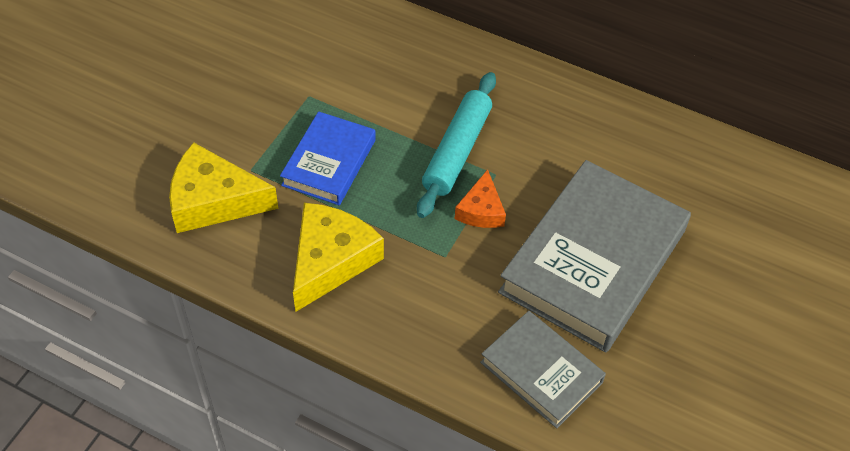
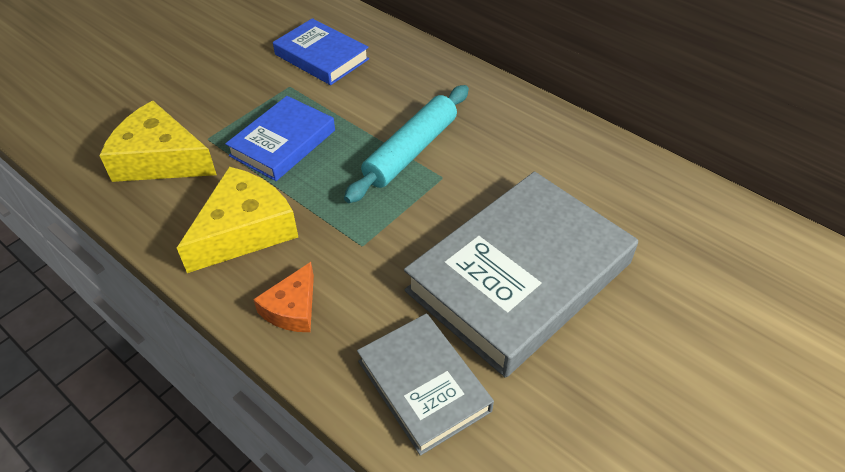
camera: 15 degrees right, 5 degrees down
(328, 55) = (321, 57): none -> blue book
(481, 210) = (415, 207): orange cheese -> orange cheese (292, 308)

